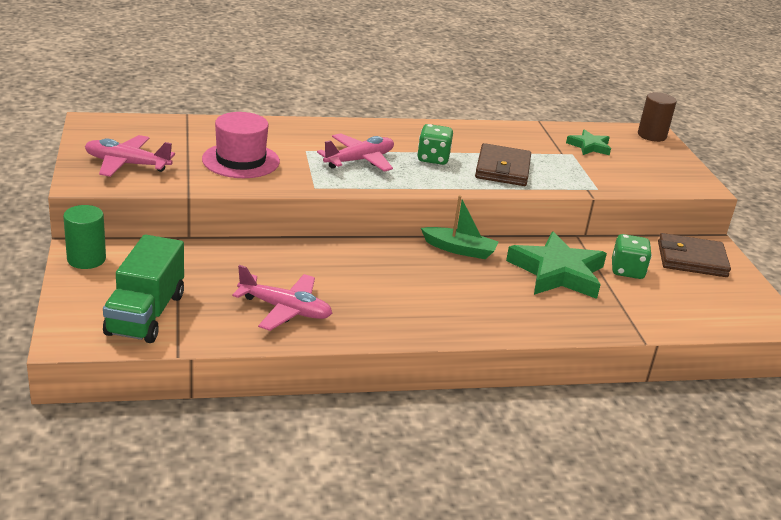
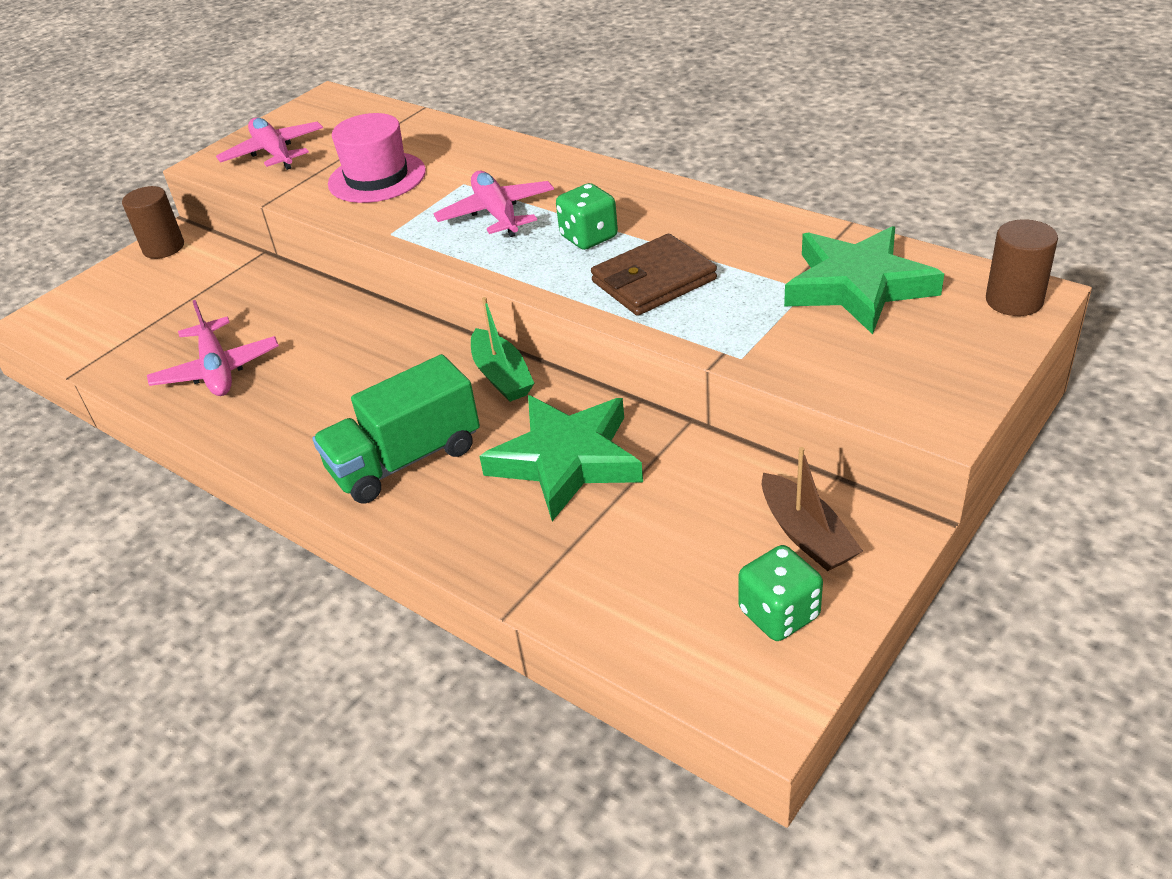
camera: 55 degrees right, 10 degrees up
(86, 259) = (164, 248): green cylinder -> brown cylinder
(146, 314) = (114, 323): green truck -> green truck (405, 460)
(359, 160) = (496, 214): pink plane -> pink plane turned 120 degrees counterclockwise
(589, 146) = (857, 286): green star -> green star, size x1.92
(627, 271) = (668, 504): green dice -> green dice (779, 614)
(691, 259) = (806, 535): brown wallet -> brown boat

